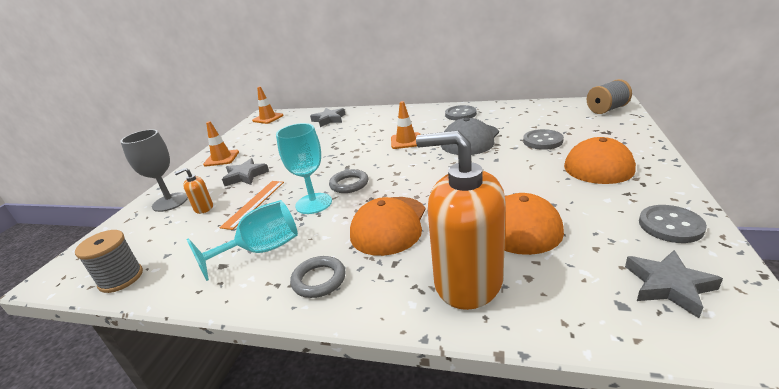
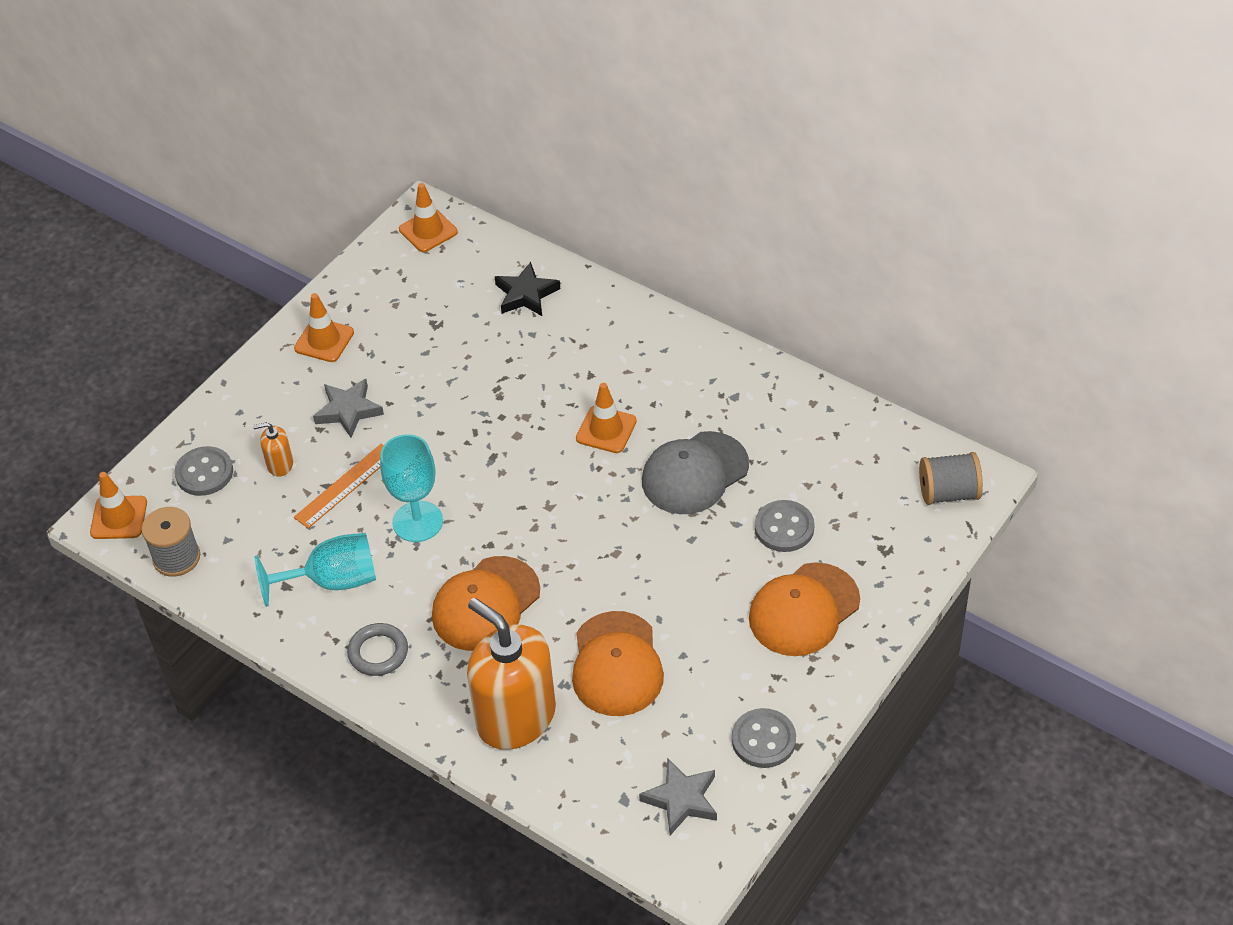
camera: 20 degrees right, 20 degrees up
(69, 270) = (119, 518): none -> orange traffic cone
(170, 202) = (238, 429): grey goblet -> none
(329, 119) = (526, 294): grey star -> black star
(349, 184) = (477, 501): grey ring -> none
(460, 114) = (735, 390): grey button -> grey button (204, 473)

